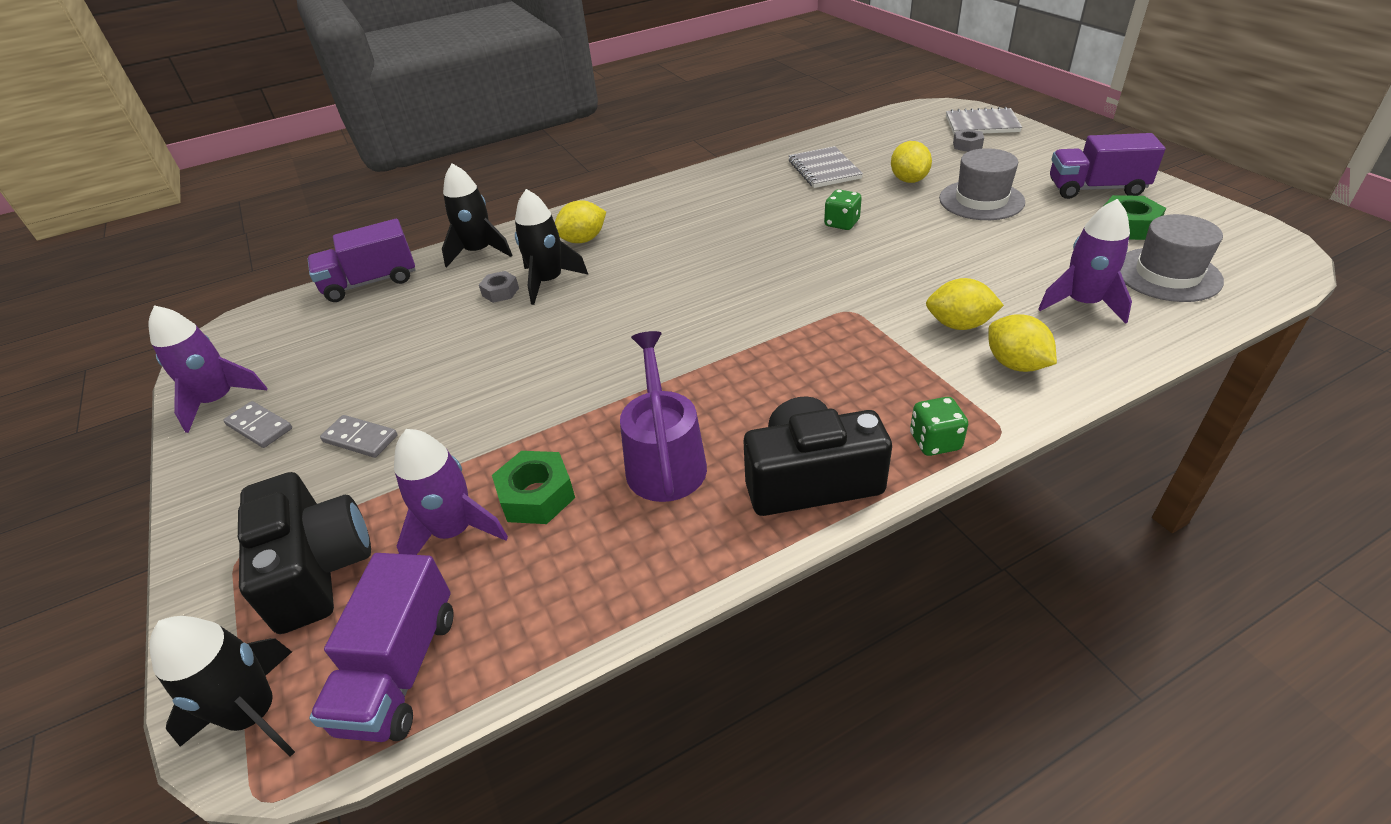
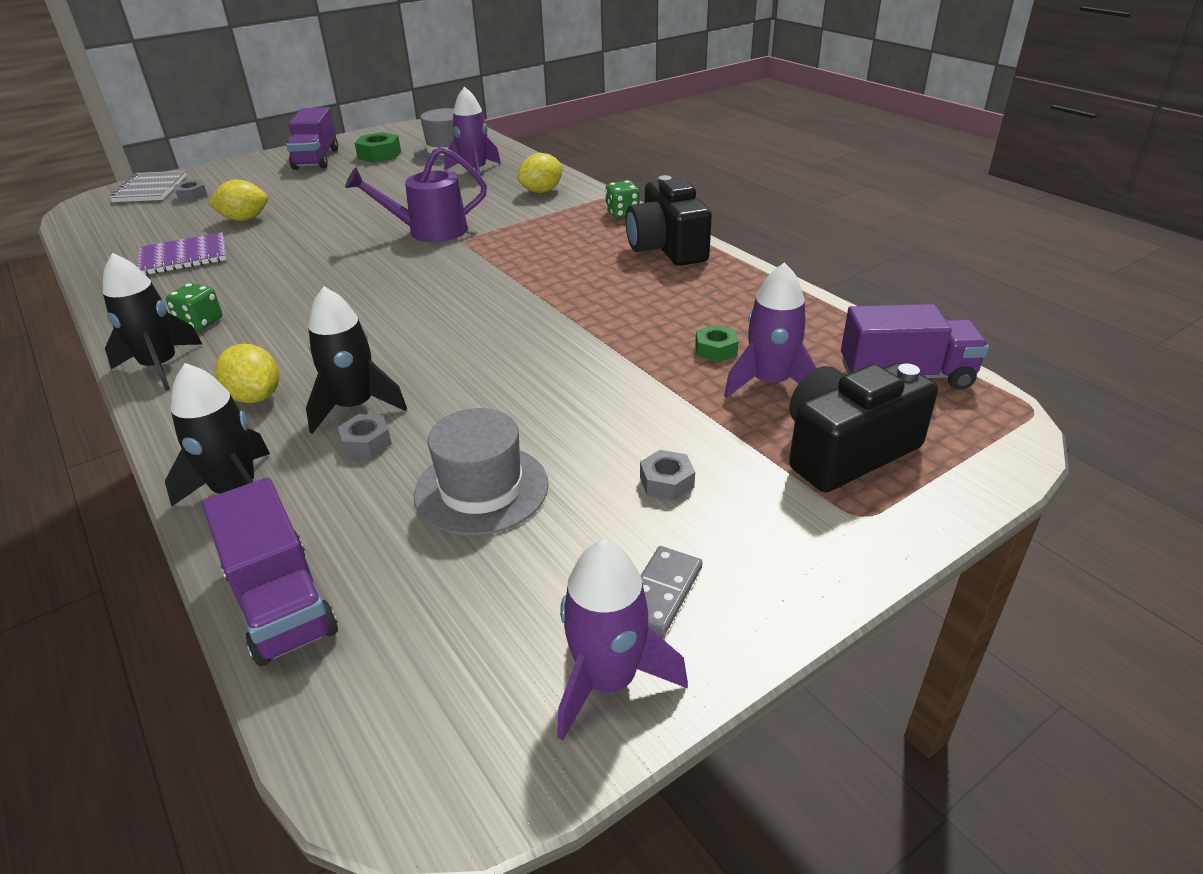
camera: 100 degrees left, 5 degrees down
(254, 714) = (987, 435): black rocket -> black rocket (161, 366)
(360, 438) = (666, 482): grey domino -> grey nut
(536, 495) = (716, 350): green nut -> green nut, size x0.64
(664, 460) = (659, 299): purple watering can -> purple watering can (429, 231)
(824, 170) = (184, 257): grey notebook -> purple notebook
(841, 223) = (313, 246): green dice -> green dice (200, 323)
(959, 325) = (493, 205): yellow lemon -> none
(981, 200) = (307, 193): grey hat -> grey hat (481, 489)

